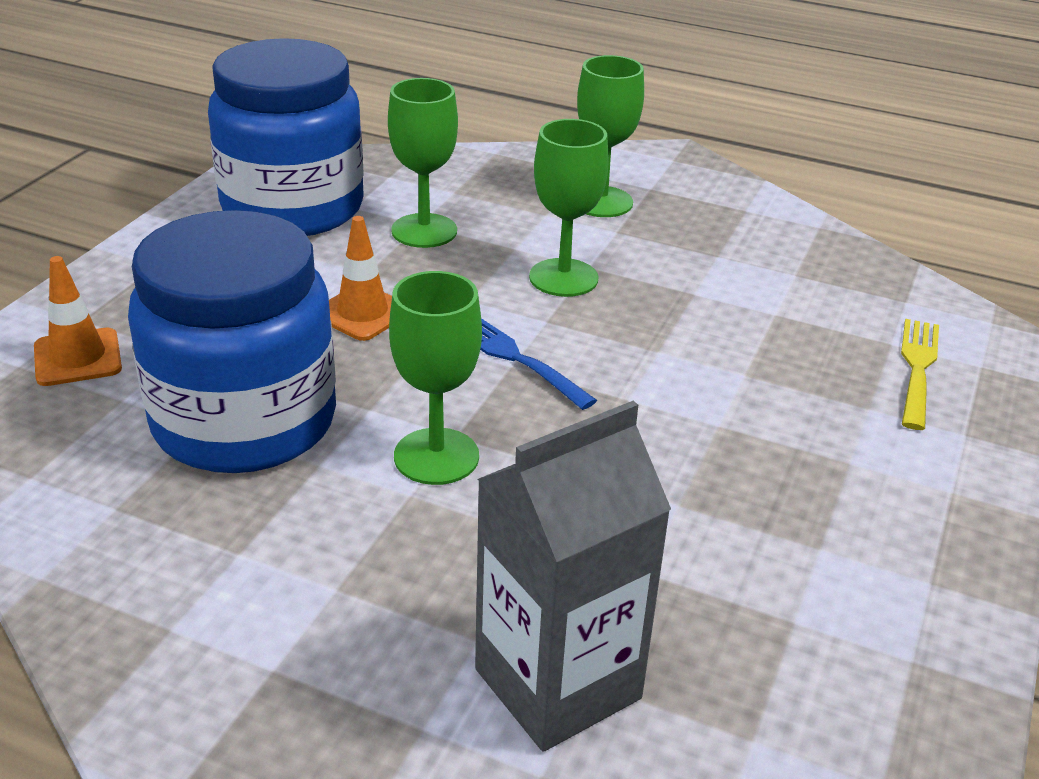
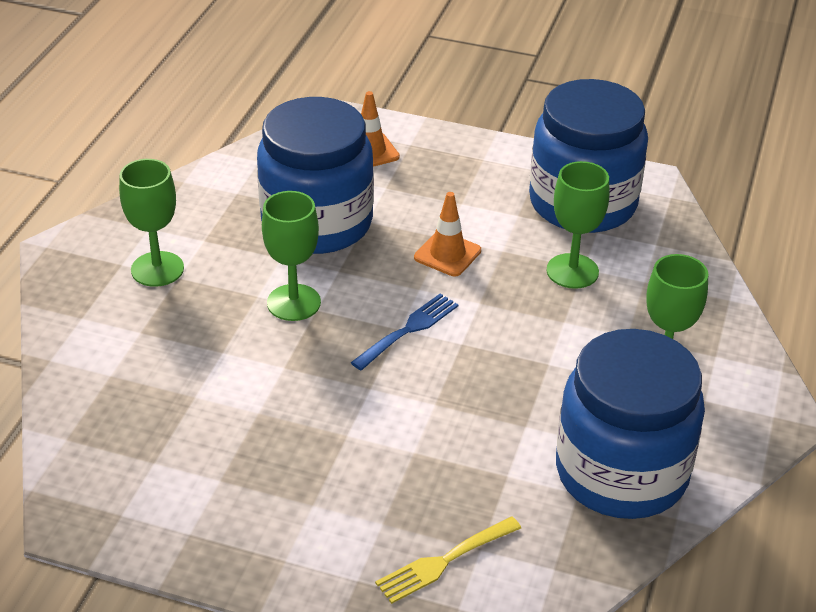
camera: 85 degrees right, 5 degrees up
(557, 684) = (108, 363): grey carton -> none
(563, 278) = (525, 349): green goblet -> green goblet (157, 269)
(762, 246) = (621, 473): none -> blue jar
(917, 368) = (444, 561): yellow fork -> yellow fork turned 135 degrees clockwise

